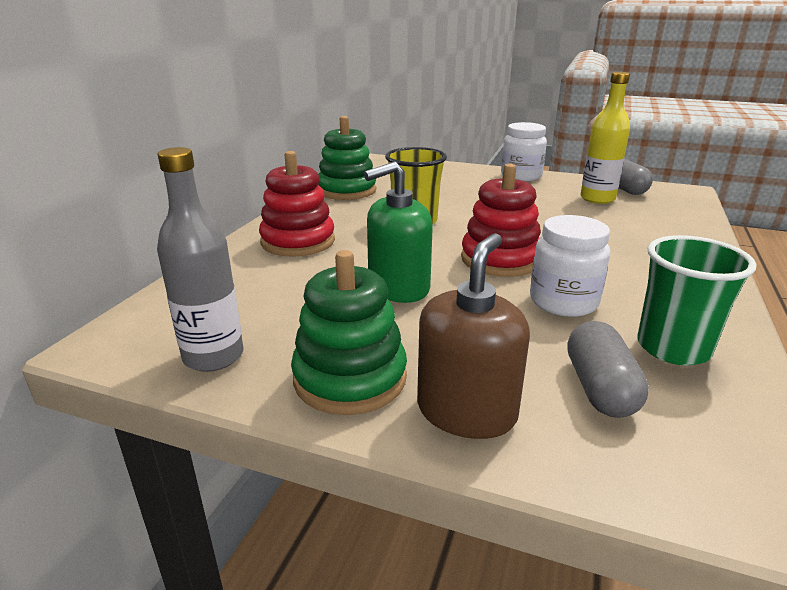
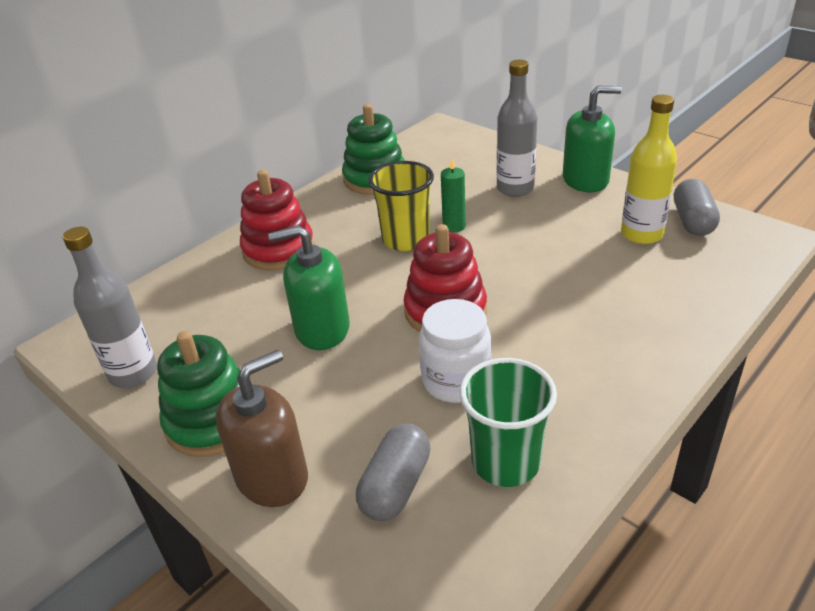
camera: 25 degrees right, 10 degrees up
(447, 210) = (454, 226): none -> green candle
(472, 185) = (515, 188): none -> grey bottle
(521, 176) = (585, 180): white jar -> green soap dispenser

